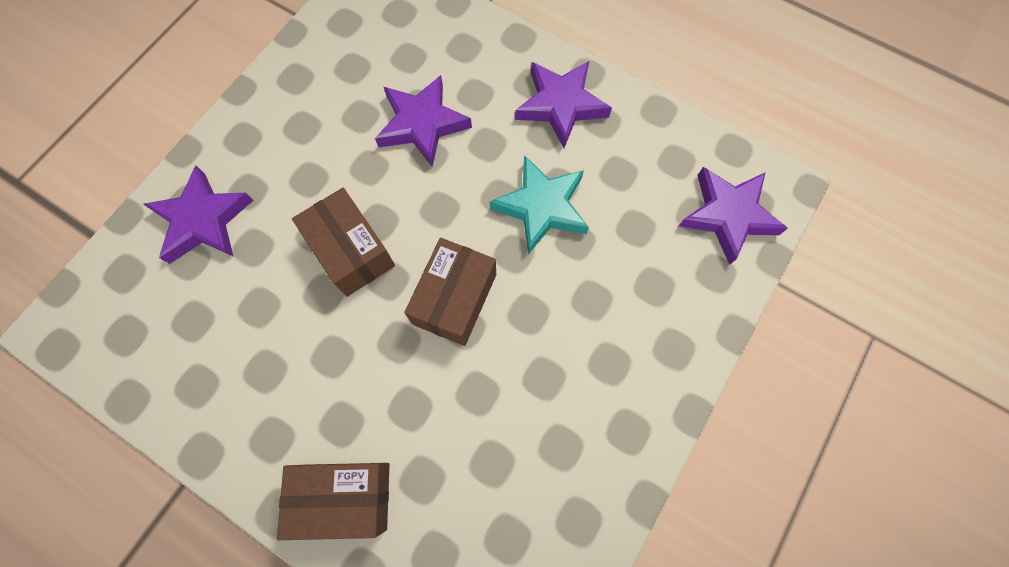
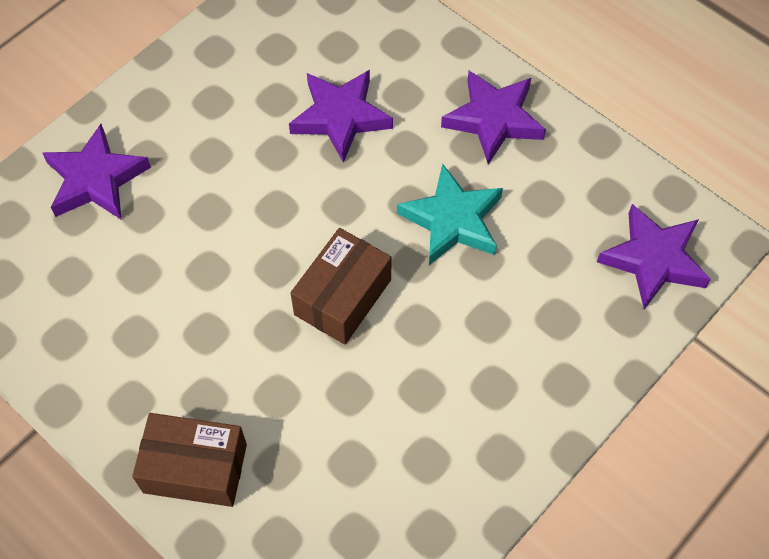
camera: 10 degrees right, 10 degrees down
(351, 251) = (243, 233): brown box -> none

